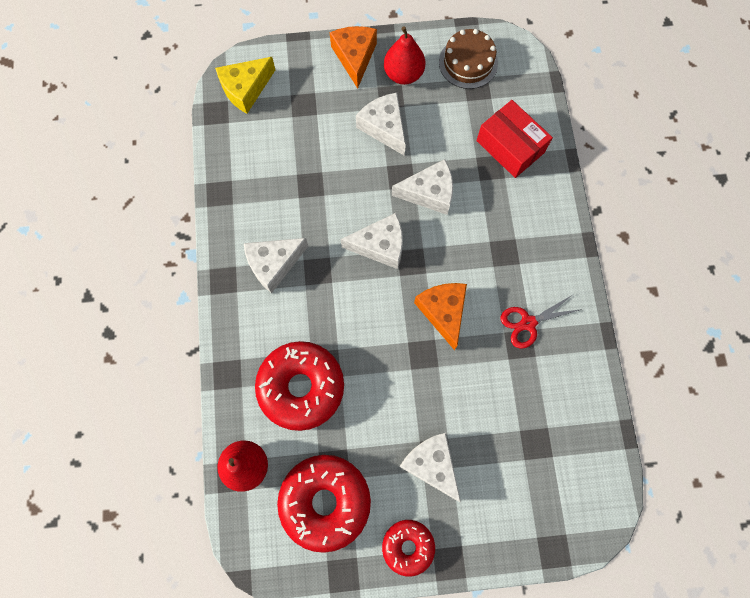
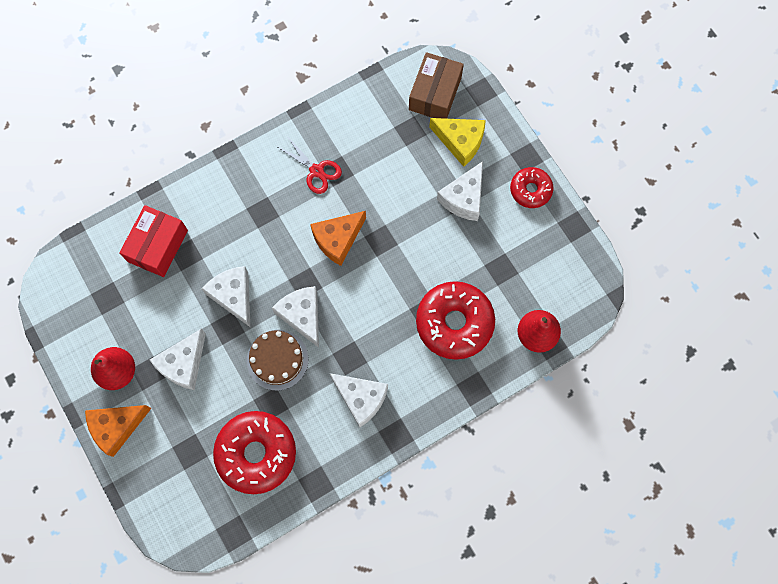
camera: 115 degrees left, 0 degrees up
(246, 89) = (196, 517): yellow cheese -> yellow cheese (460, 141)
(325, 501) = (531, 263): red donut -> red donut (256, 453)
(468, 63) = (82, 317): brown cake -> brown cake (277, 360)
(571, 494) = (435, 93): none -> brown box

